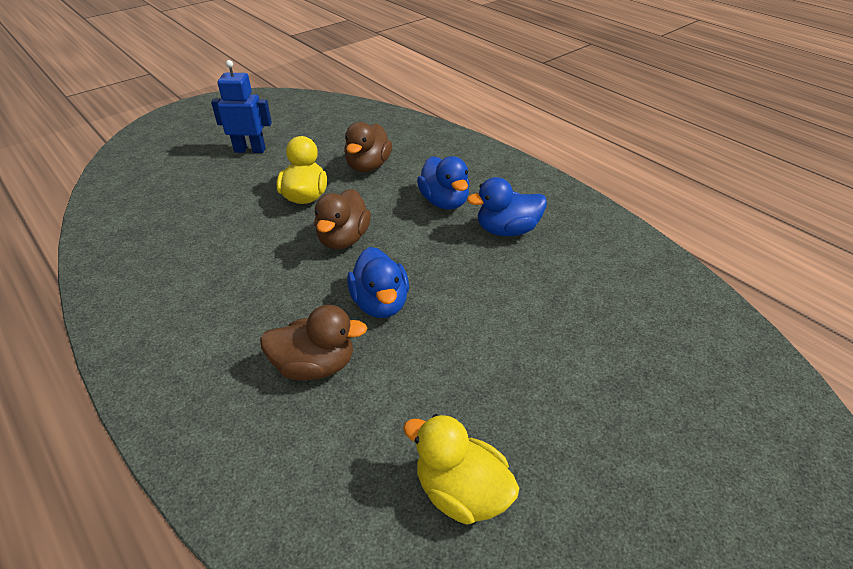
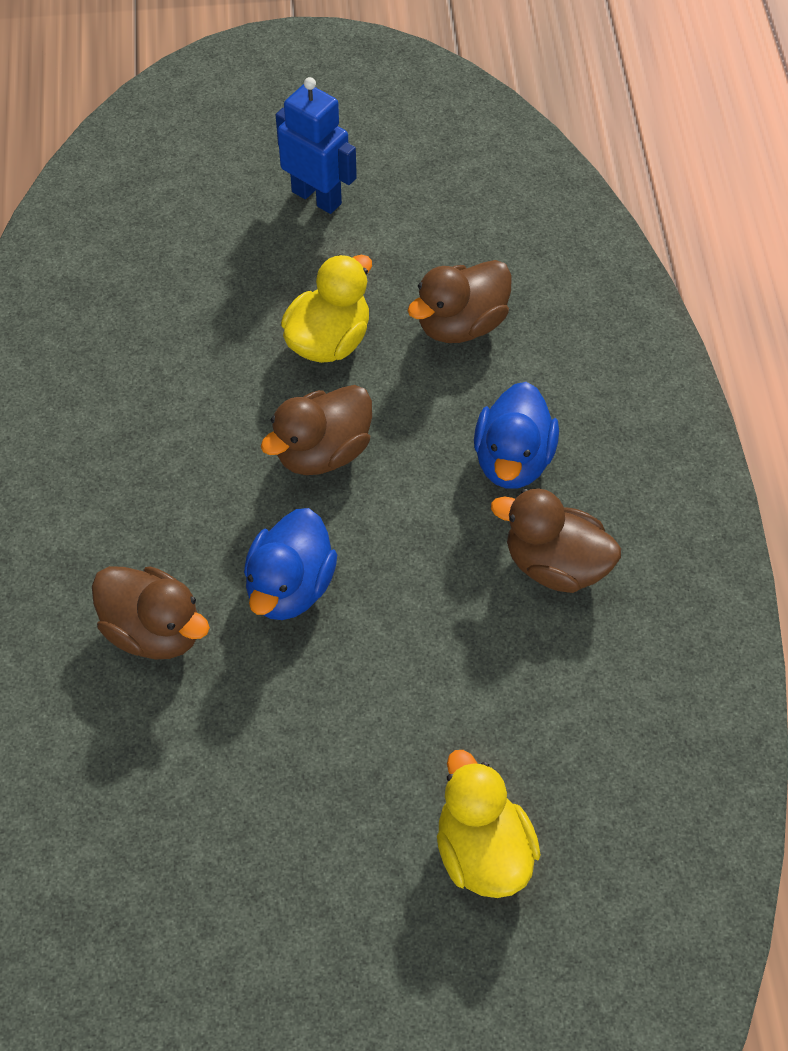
camera: 35 degrees right, 15 degrees up
(461, 491) = (189, 877): yellow duck -> yellow duck (483, 852)
(507, 230) = (555, 565): blue duck -> brown duck

